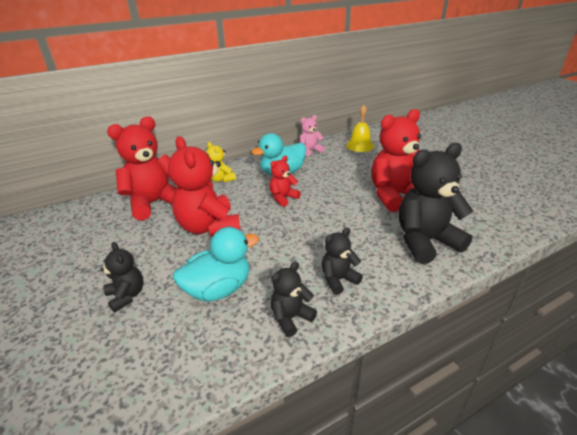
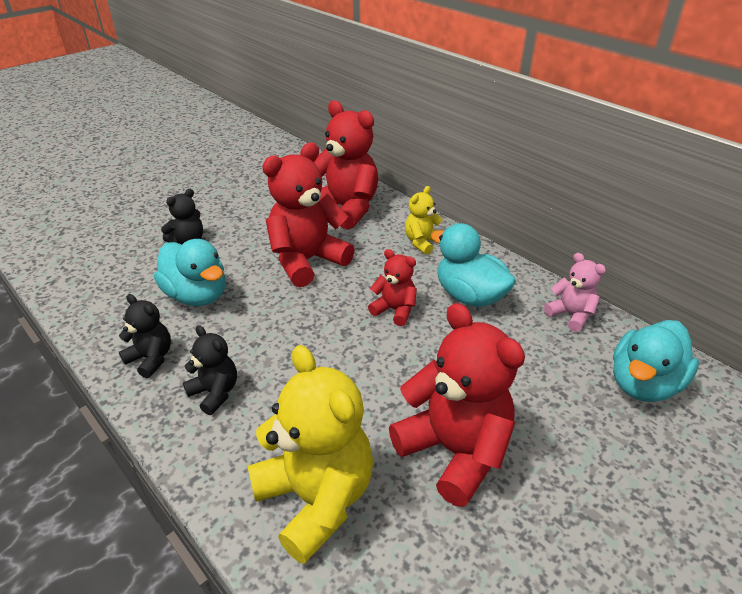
camera: 75 degrees right, 5 degrees up
(360, 146) = (643, 384): yellow bell -> turquoise duck
(425, 241) = (316, 498): black teddy bear -> yellow teddy bear

